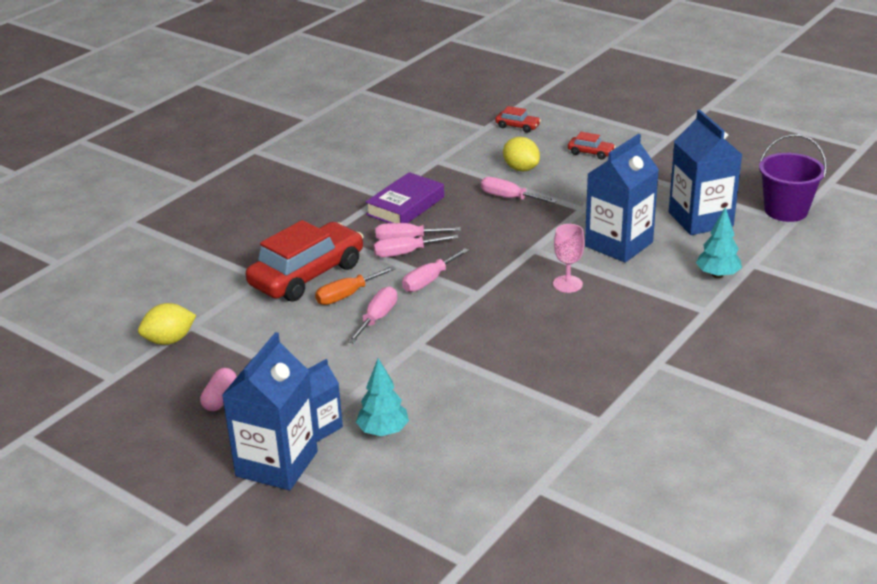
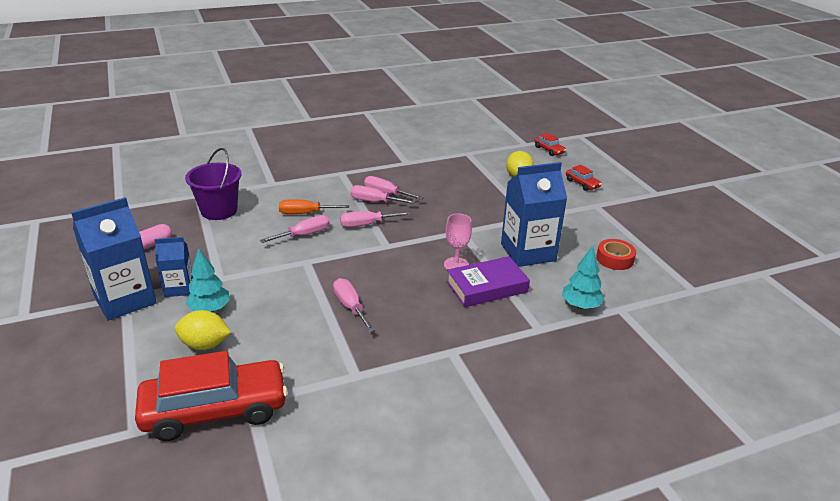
camera: 30 degrees right, 0 degrees up
(169, 340) = (176, 199): yellow lemon -> yellow lemon (205, 345)
(307, 275) = (299, 192): red car -> red car (215, 410)
(405, 206) = (412, 173): purple book -> purple book (487, 287)
(509, 198) = (486, 192): pink screwdriver -> pink screwdriver (350, 307)
(700, 219) = (614, 259): blue carton -> red tape
(786, 210) = (697, 280): purple bucket -> purple bucket (219, 210)

